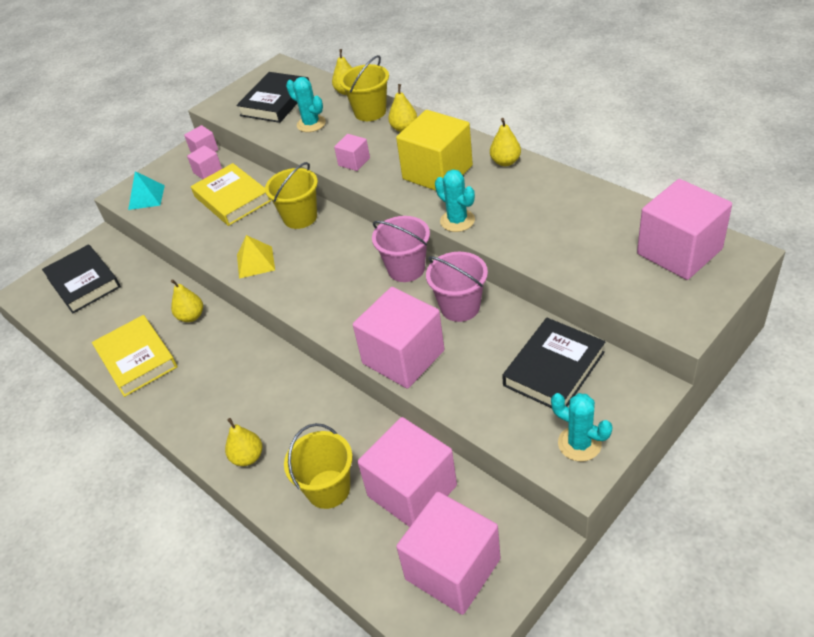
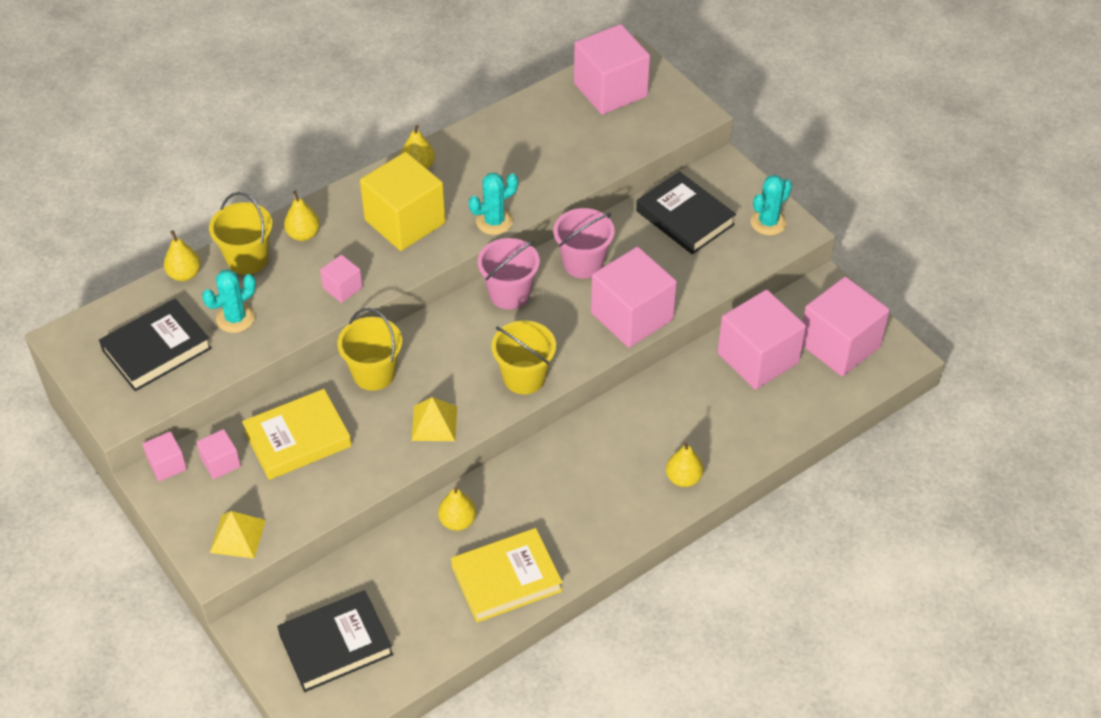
camera: 85 degrees left, 5 degrees up
(146, 197) = (237, 536): turquoise pyramid -> yellow pyramid
(276, 102) = (157, 349): black book -> black book turned 75 degrees counterclockwise
(328, 489) = (739, 418): yellow bucket -> yellow bucket (524, 377)

